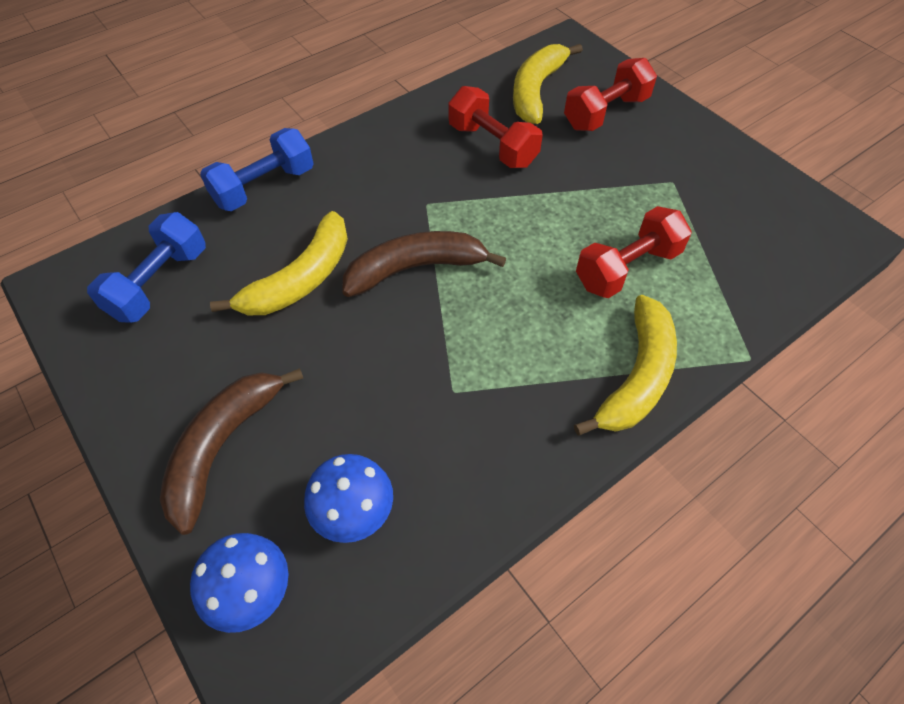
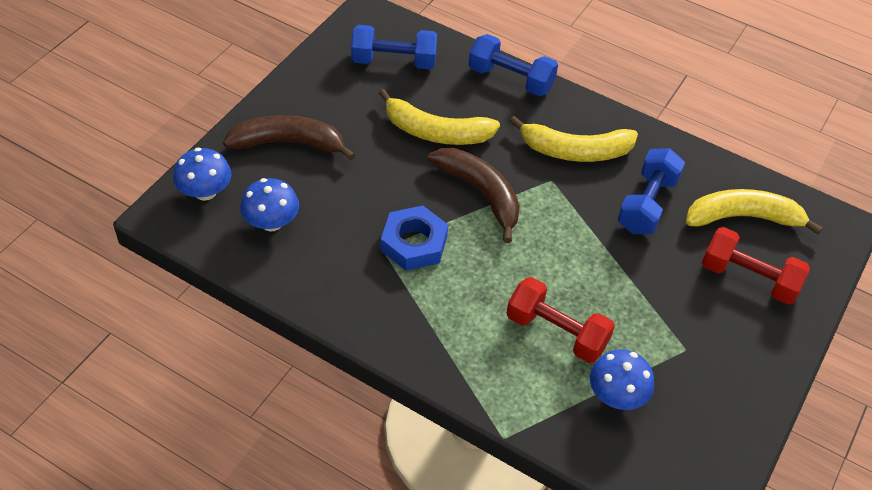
camera: 65 degrees right, 5 degrees down
(460, 356) = (414, 243): none -> blue nut
(492, 145) = (647, 204): red dumbbell -> blue dumbbell
(637, 376) = (448, 359): yellow banana -> yellow banana (575, 151)
(715, 249) = (616, 395): none -> blue mushroom

